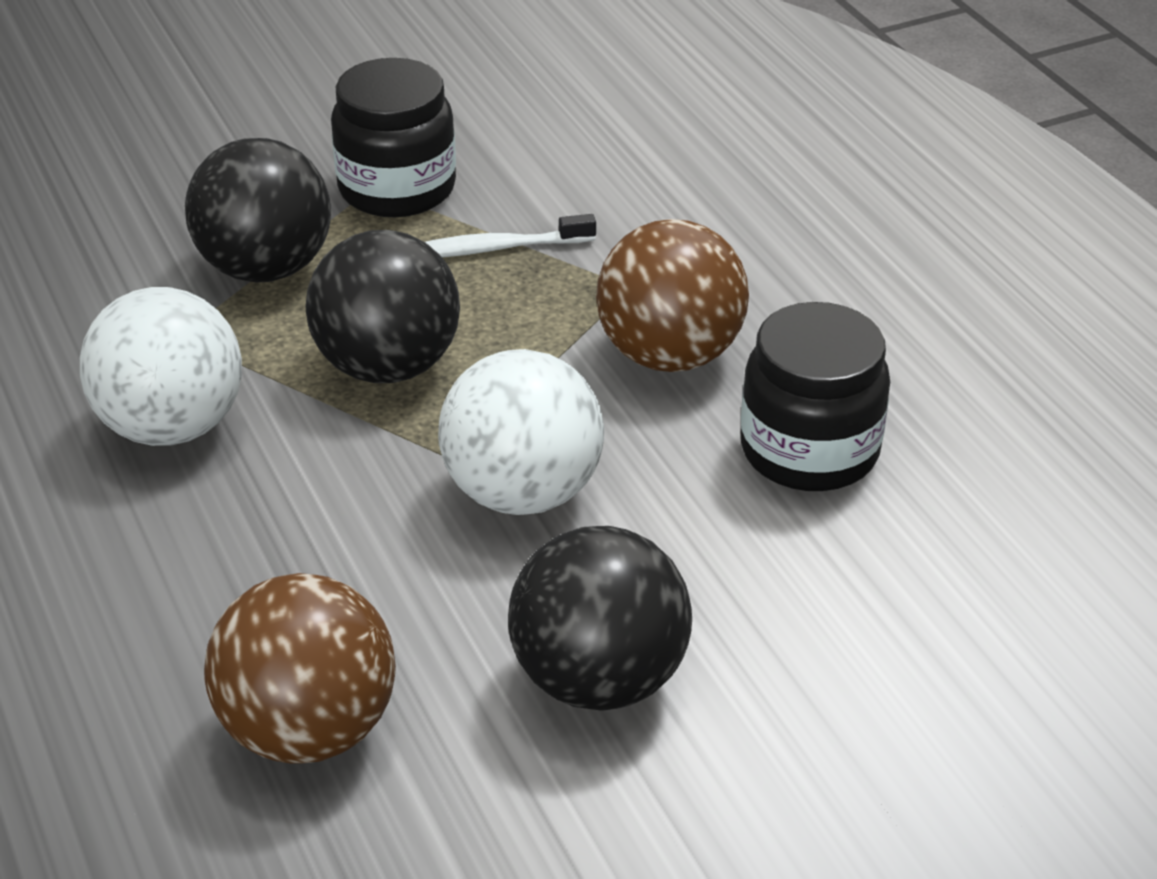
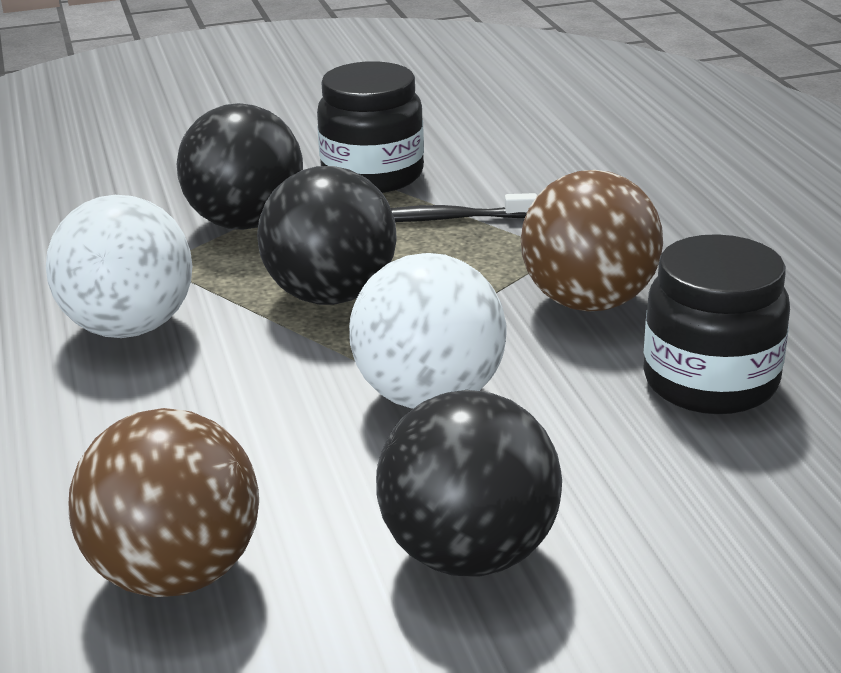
camera: 10 degrees right, 10 degrees down
(495, 248) = (447, 219): white toothbrush -> black toothbrush

